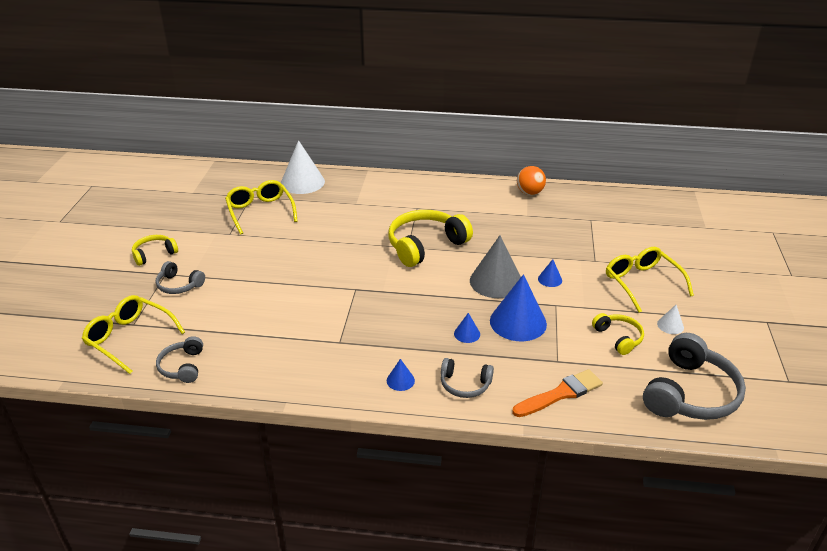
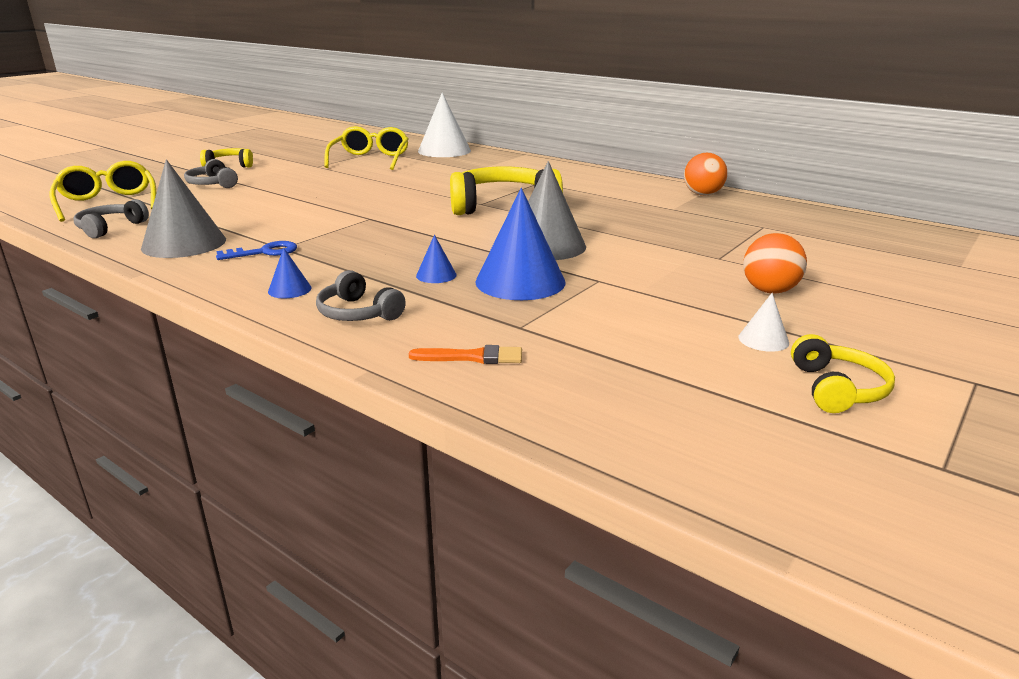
camera: 30 degrees right, 10 degrees down
(266, 363) = (184, 243): none -> grey cone
(335, 351) = (264, 252): none -> blue key
(550, 279) = (624, 259): blue cone -> none
(560, 394) = (472, 357): orange brush -> orange brush, size x0.63
(618, 338) = (651, 330): yellow headphones -> yellow headphones (836, 389)
(642, 283) = (769, 291): yellow glasses -> orange ball
(689, 393) = (697, 420): grey headphones -> none

